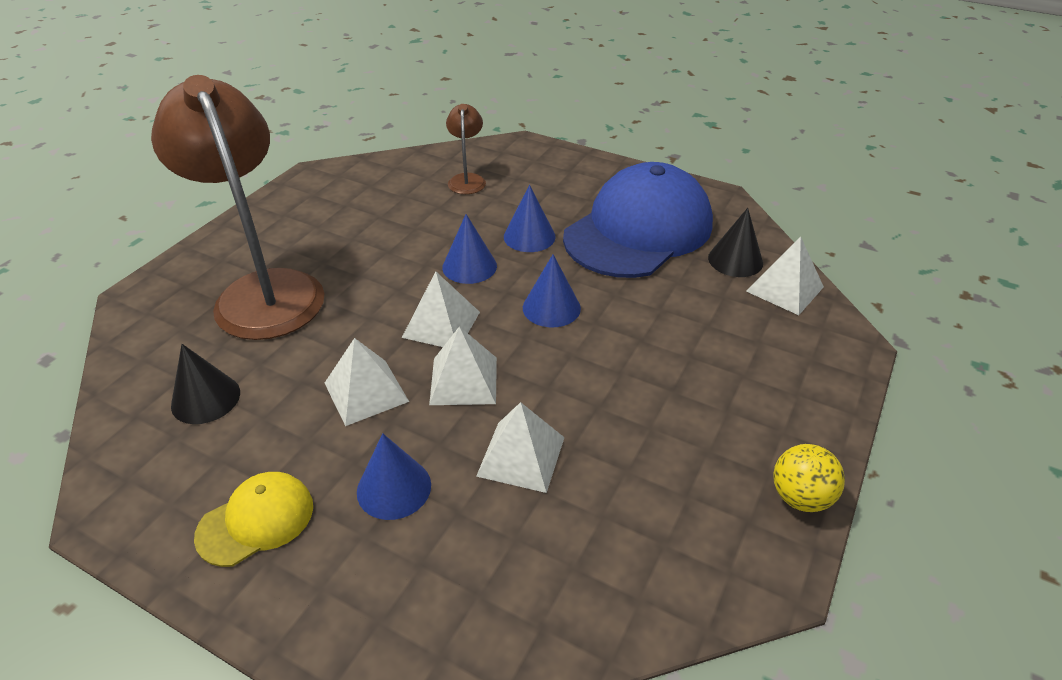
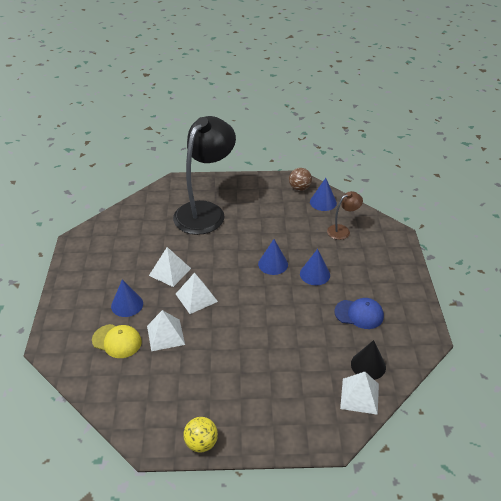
camera: 60 degrees right, 0 degrees up
(205, 399) = (137, 231): black cone -> none
(256, 520) = (92, 276): yellow cap -> yellow cap (117, 341)
(263, 291) = (205, 211): brown lamp -> black lamp
(335, 179) = (299, 188): none -> brown ball
(441, 324) = (225, 274): white pyramid -> none
(551, 308) = (266, 305): blue cone -> blue cone (323, 202)
(638, 230) = (359, 314): blue cap -> blue cap, size x0.46

